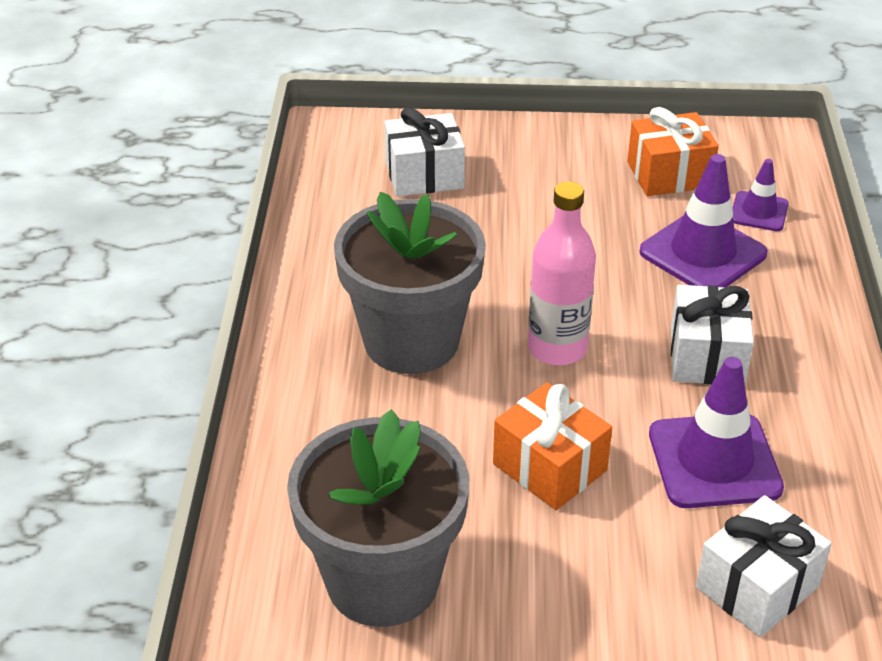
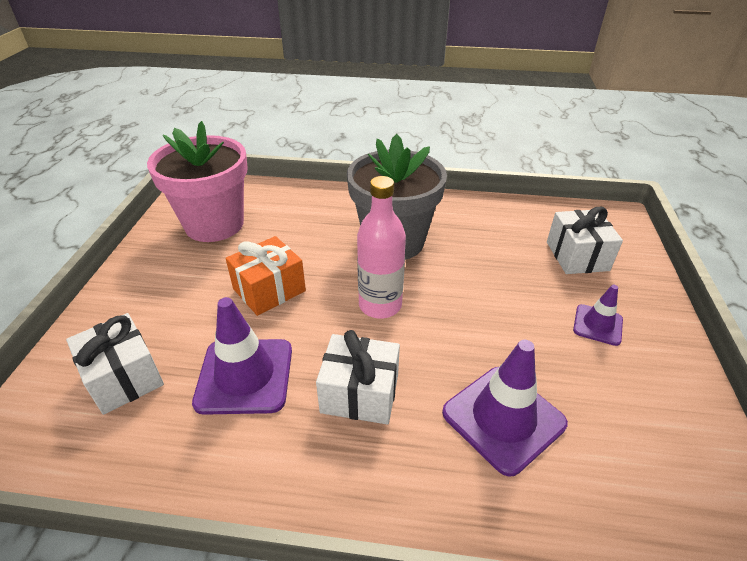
camera: 95 degrees right, 0 degrees up
(382, 580) = (214, 224): grey flower pot -> pink flower pot
(669, 175) = (631, 413): orange gift -> none
(759, 212) = (585, 487): purple traffic cone -> purple traffic cone (597, 325)

